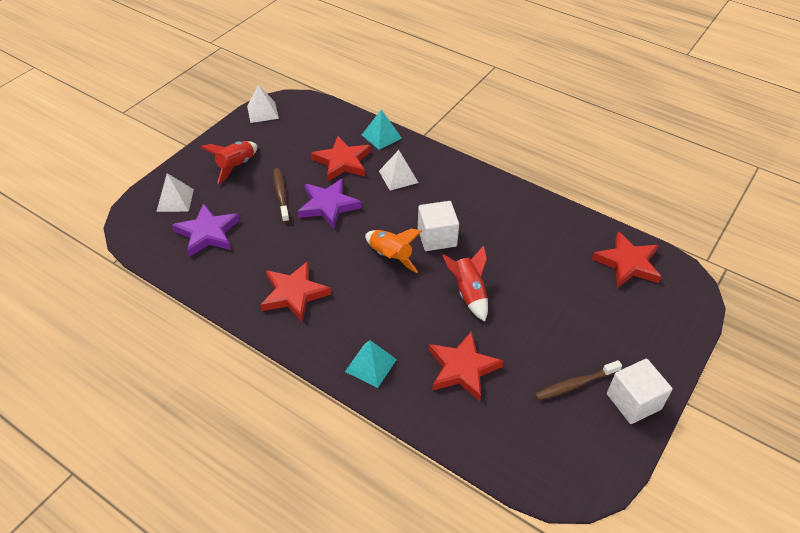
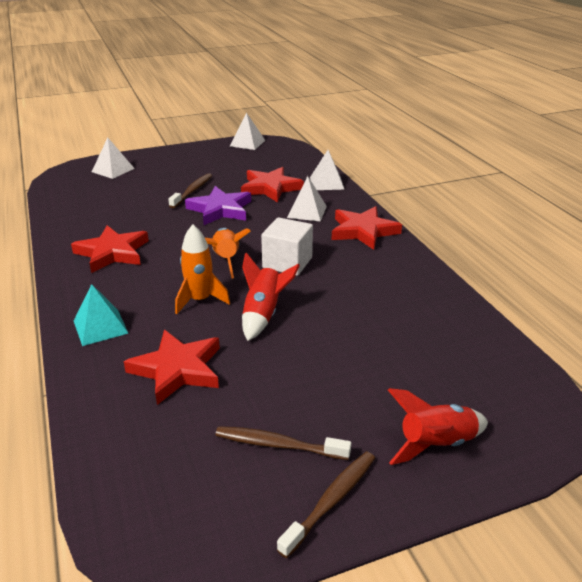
camera: 35 degrees right, 15 degrees down
(208, 233) = (106, 194): purple star -> none
(236, 166) = (183, 165): red rocket -> red rocket (436, 444)
(381, 136) = (327, 183): turquoise pyramid -> white pyramid
(413, 304) = (200, 300): none -> orange rocket
(627, 263) = (481, 364): red star -> red star (363, 231)
(633, 401) = (331, 501): white cube -> brown toothbrush

